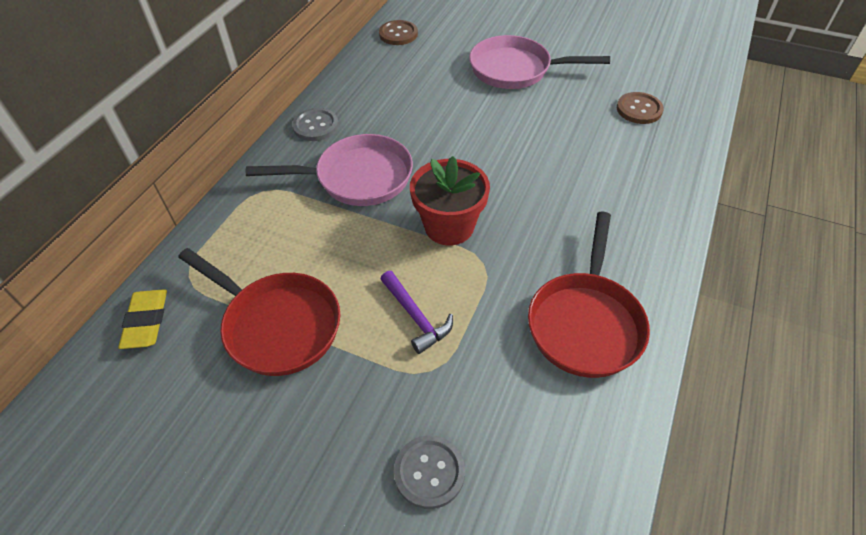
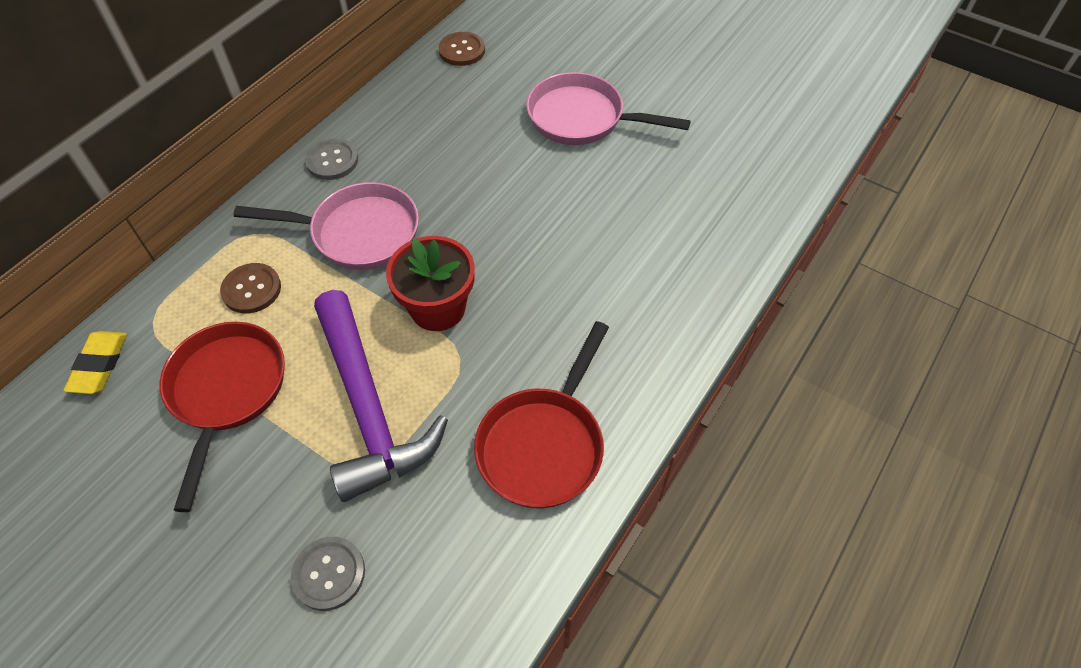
camera: 10 degrees right, 5 degrees up
(277, 325) = (226, 391): red pan -> red pan turned 135 degrees counterclockwise
(416, 317) = (368, 407): purple hammer -> purple hammer, size x2.16
(639, 109) = (707, 193): brown button -> brown button (251, 289)

